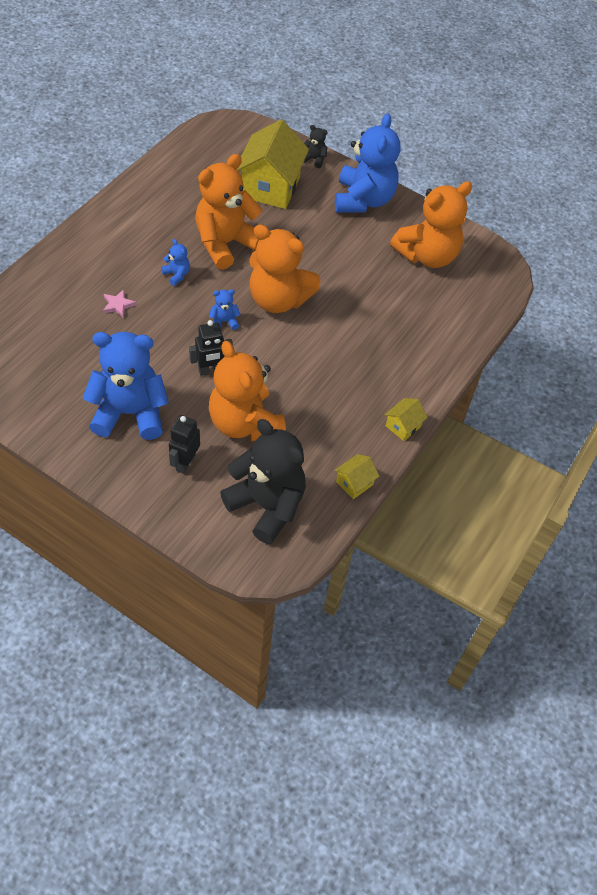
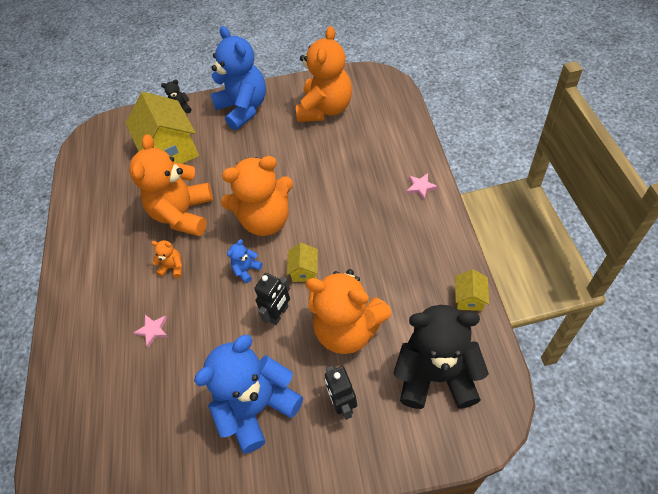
camera: 30 degrees left, 0 degrees up
(177, 275) = (173, 267): blue teddy bear -> orange teddy bear
(403, 426) = (448, 229): yellow house -> yellow house (304, 270)
(423, 379) = (420, 187): none -> pink star

